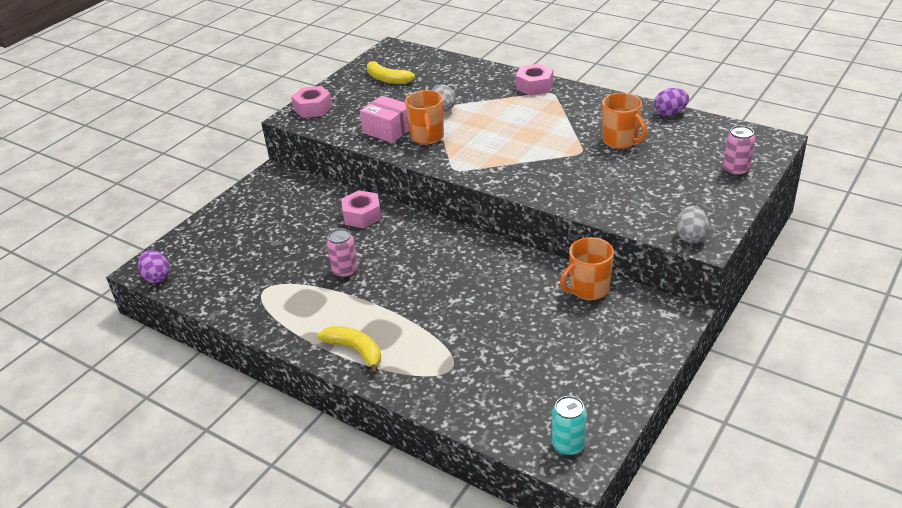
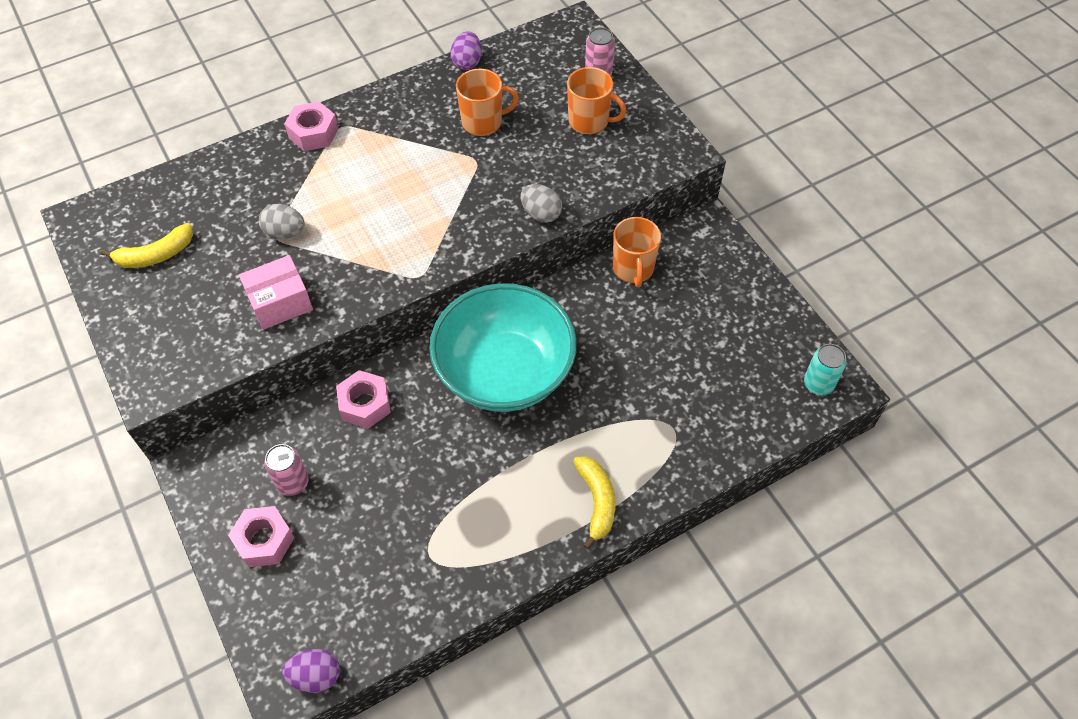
camera: 65 degrees left, 20 degrees up
(313, 108) = (151, 359): pink nut -> pink nut (264, 541)
(345, 271) = (457, 461): pink can -> pink can (293, 482)
(355, 351) = (597, 501): yellow banana -> yellow banana turned 105 degrees clockwise
(427, 137) = (330, 272): orange mug -> orange mug (589, 121)
(435, 263) = (505, 372): none -> turquoise bowl
(690, 237) = (671, 157): grey egg -> grey egg (541, 214)

